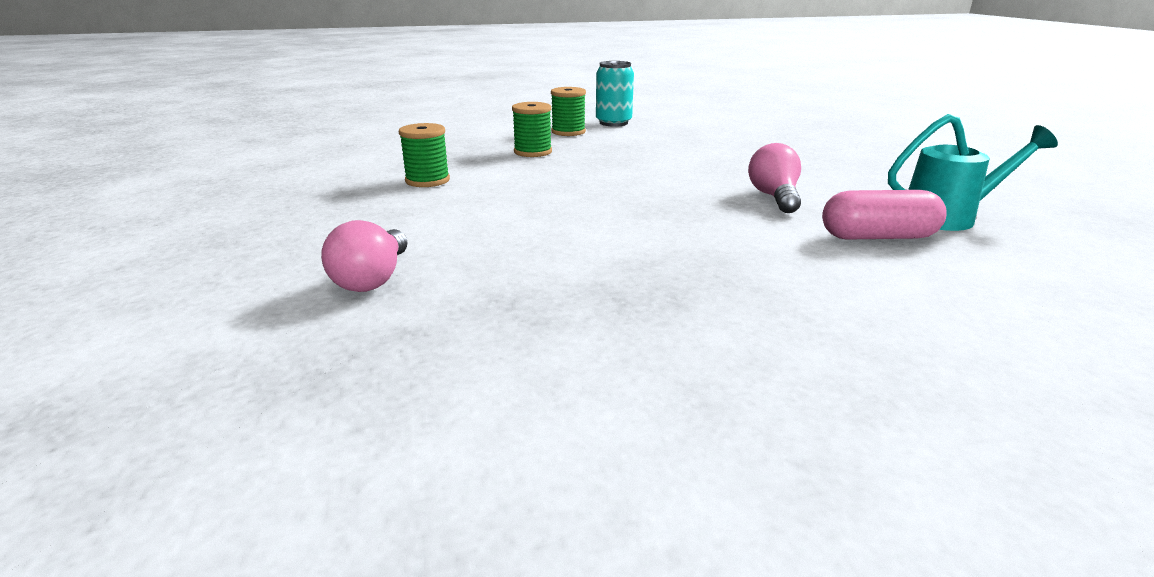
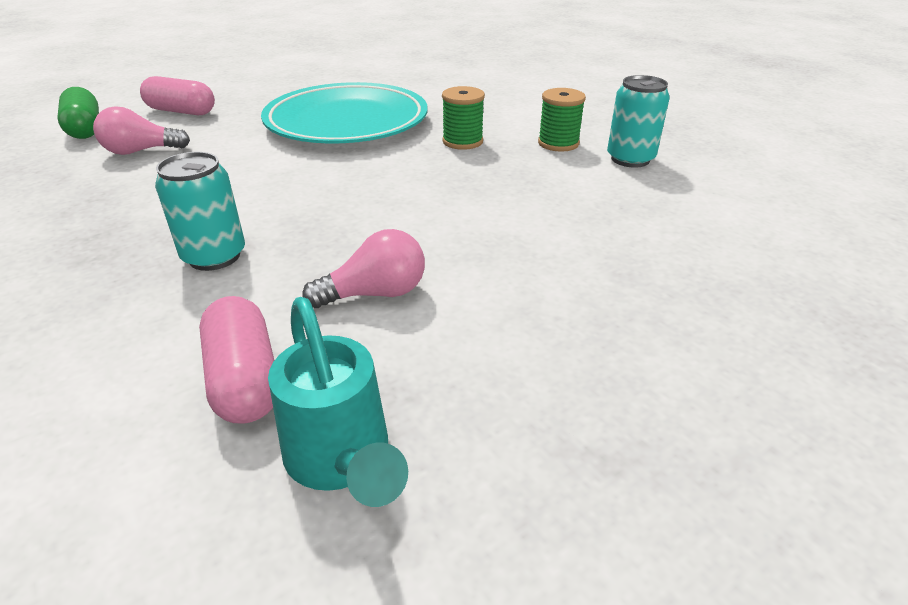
camera: 70 degrees right, 10 degrees up
(196, 325) = (85, 128): none -> green capsule
(242, 255) = (181, 111): none -> pink capsule
(427, 180) = (347, 122): green spool -> turquoise plate
(697, 242) = (214, 256): none -> turquoise can

